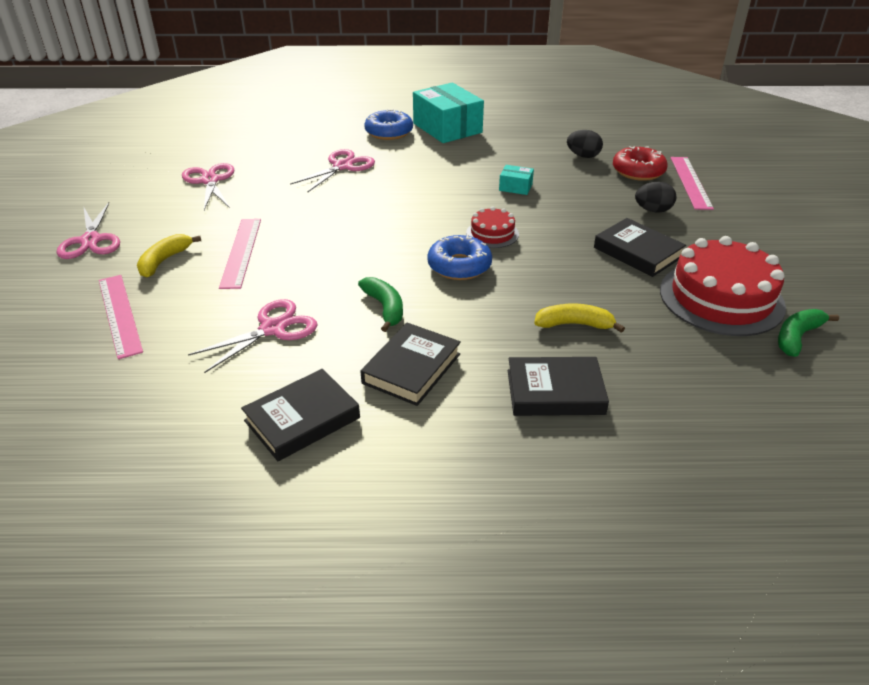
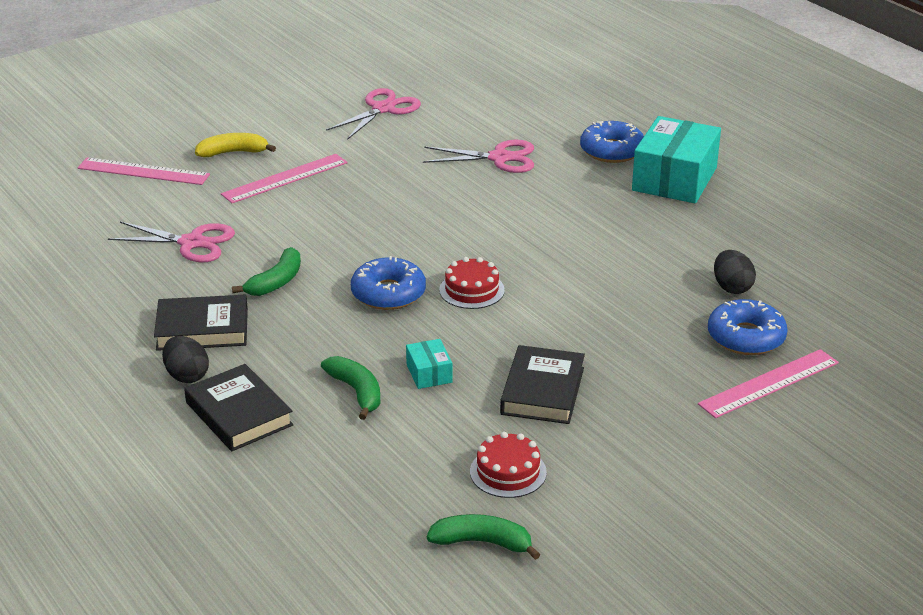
camera: 55 degrees right, 5 degrees down
(90, 240) = (226, 109): pink scissors -> none
(119, 314) = (143, 171): pink ruler -> pink ruler turned 75 degrees clockwise
(302, 419) = (93, 305): black book -> none
(515, 187) = (590, 270): turquoise box -> turquoise box (429, 373)
(574, 324) = (356, 392): yellow banana -> green banana
(638, 171) = (746, 337): red donut -> blue donut
(653, 210) = (655, 375): black egg -> black egg (187, 376)
(721, 298) = (508, 472): red cake -> red cake, size x0.49

